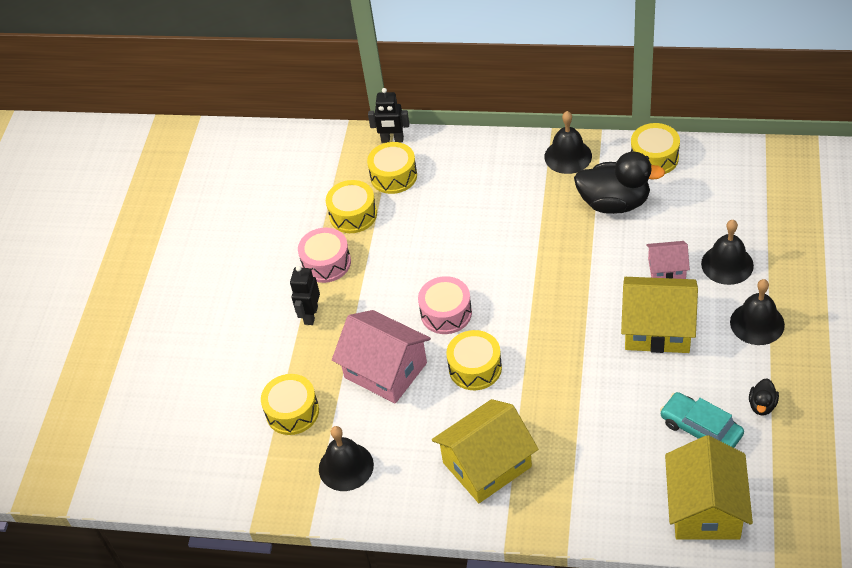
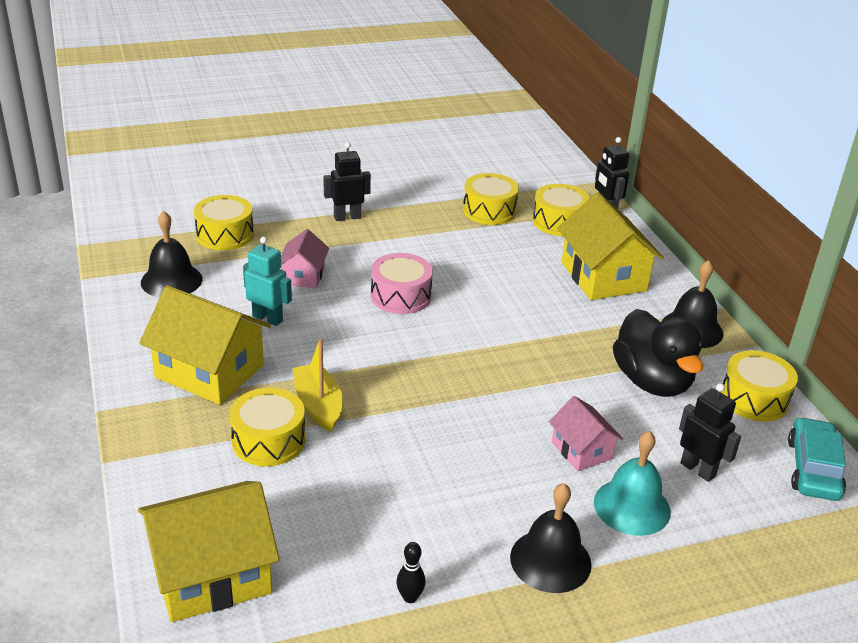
camera: 55 degrees right, 15 degrees down
(326, 263) = (417, 210): pink drum -> none
(385, 370) = (303, 276): pink house -> pink house, size x0.55
(434, 409) = (268, 318): none -> turquoise robot
(475, 368) = (338, 332): yellow drum -> yellow drum (268, 440)
(558, 404) = (318, 405): none -> yellow boat
(657, 328) = (480, 463): yellow house -> yellow house (603, 277)
(701, 429) = (339, 541): turquoise car -> turquoise car (813, 469)
(708, 217) = (698, 469): none -> black robot
(727, 264) = (632, 506): black bell -> turquoise bell
(762, 405) = (410, 597): black duck -> black bowling pin

